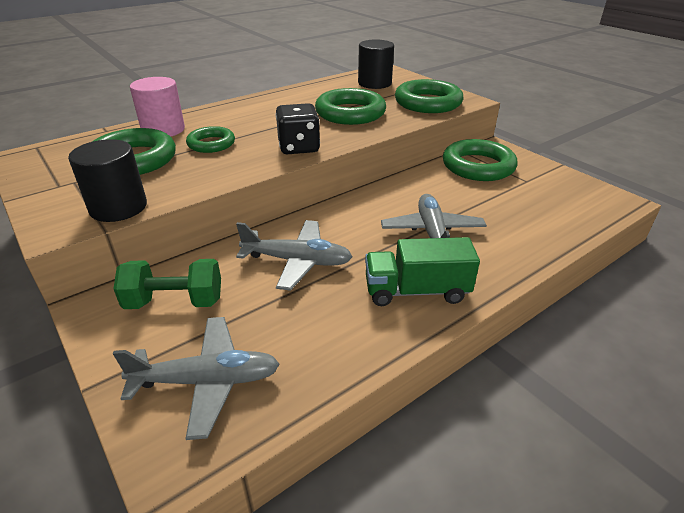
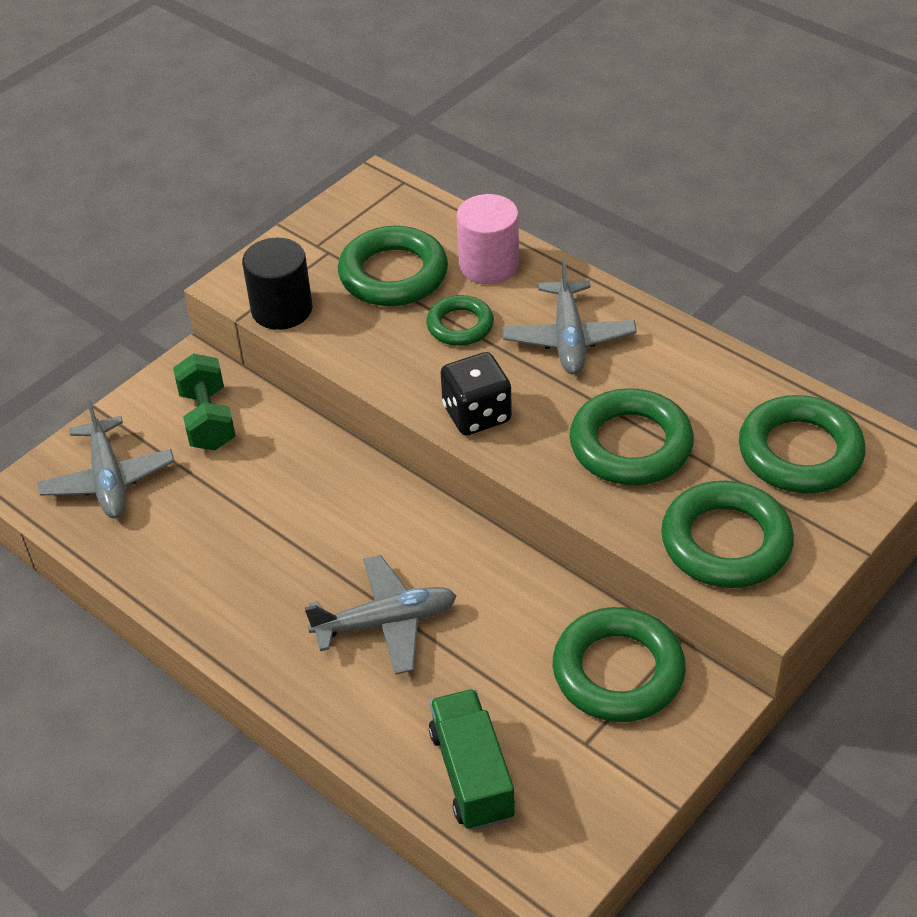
camera: 80 degrees right, 10 degrees up
(297, 261) = (295, 497): grey plane -> grey plane (568, 338)
(374, 83) = (800, 452): black cylinder -> green ring
(416, 291) = (259, 617): green truck -> green truck (472, 774)

